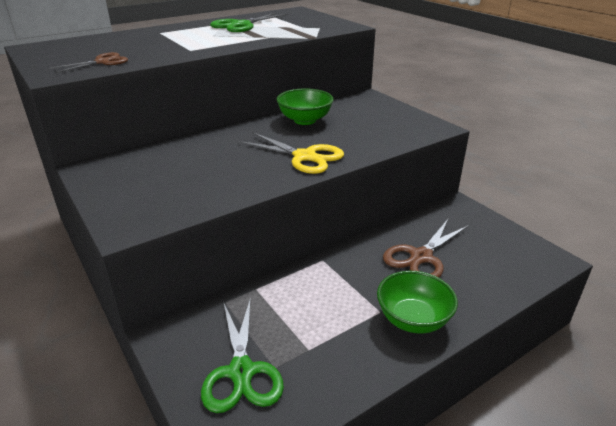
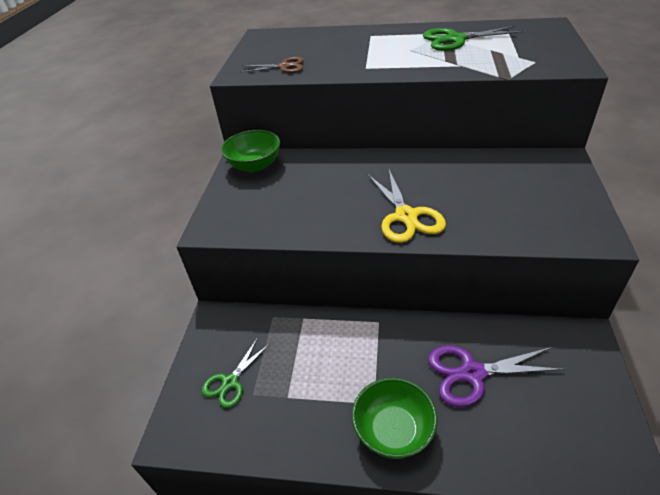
camera: 45 degrees right, 10 degrees up
(241, 372) = (230, 382): green scissors -> green scissors, size x0.65
(305, 120) = (456, 170): green bowl -> green bowl (255, 165)
(421, 257) = (472, 373): brown scissors -> purple scissors

